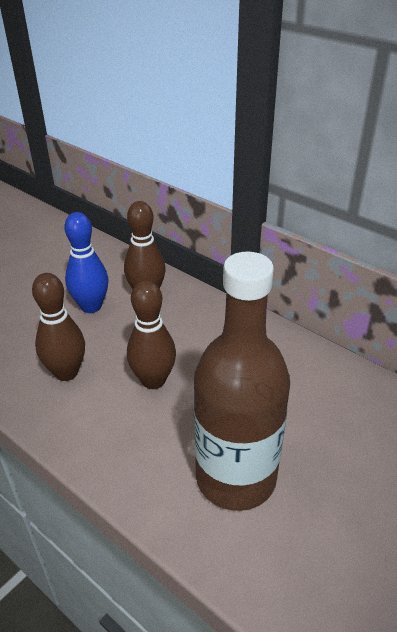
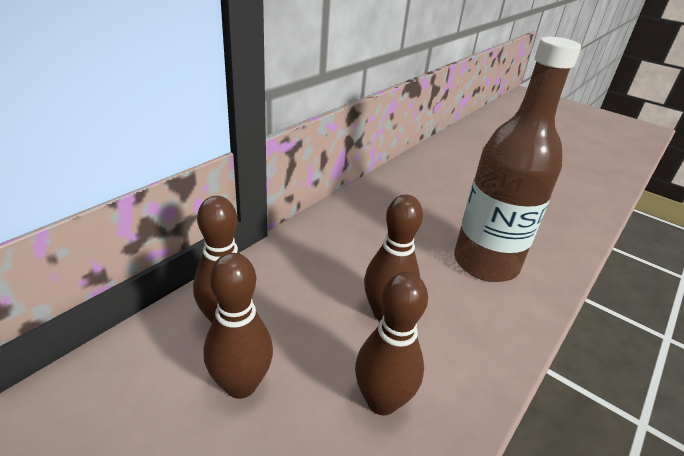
camera: 95 degrees left, 5 degrees down
(91, 306) = (241, 385): blue bowling pin -> brown bowling pin

